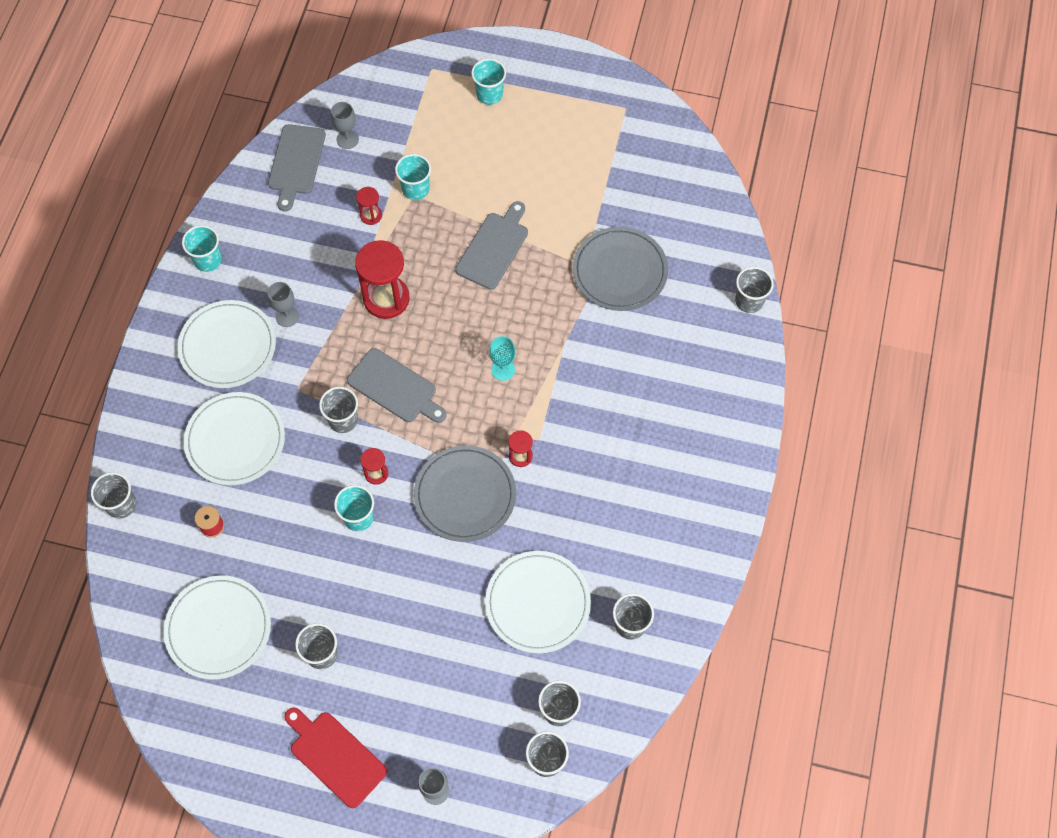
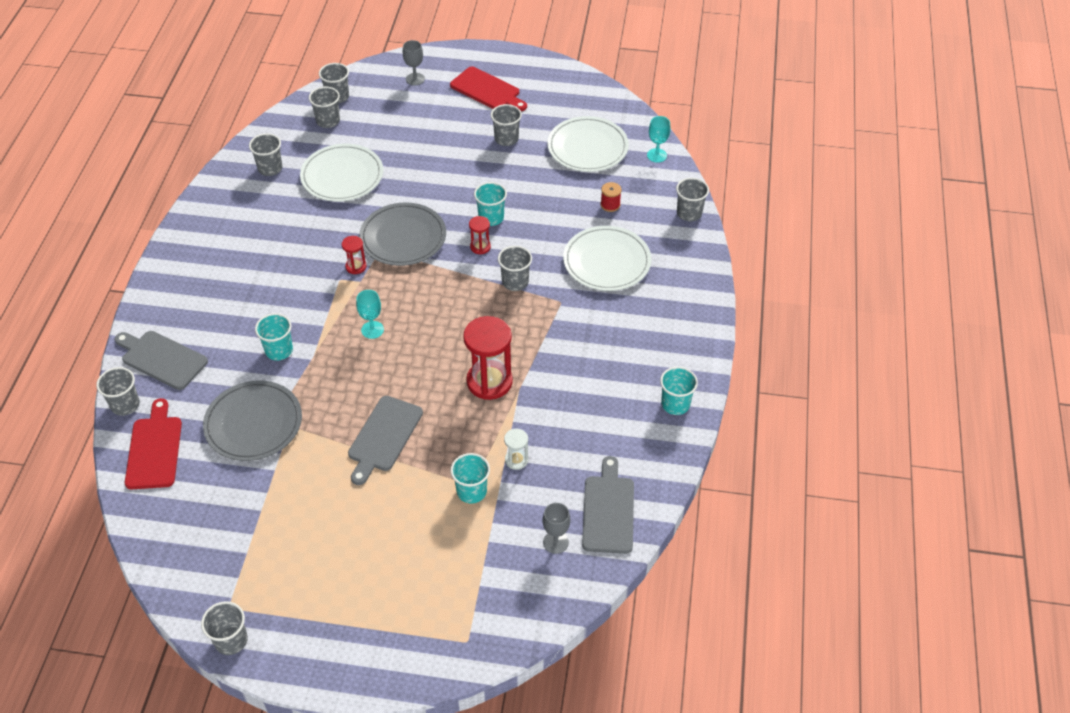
camera: 175 degrees right, 15 degrees down
(133, 606) = (656, 155): none -> turquoise goblet
(228, 346) = (633, 331): white plate -> none
(287, 316) = (583, 359): grey goblet -> none
(371, 215) = (516, 460): red hourglass -> white hourglass
(395, 388) = (471, 309): grey cutting board -> grey cutting board (162, 359)
(489, 94) = (394, 612): turquoise cup -> turquoise cup (279, 350)
(621, 83) = (231, 640): none -> grey cup
(711, 252) = (154, 449): none -> red cutting board

